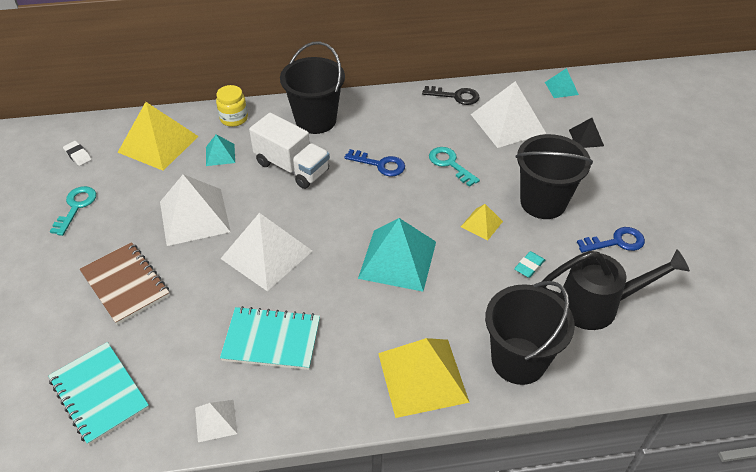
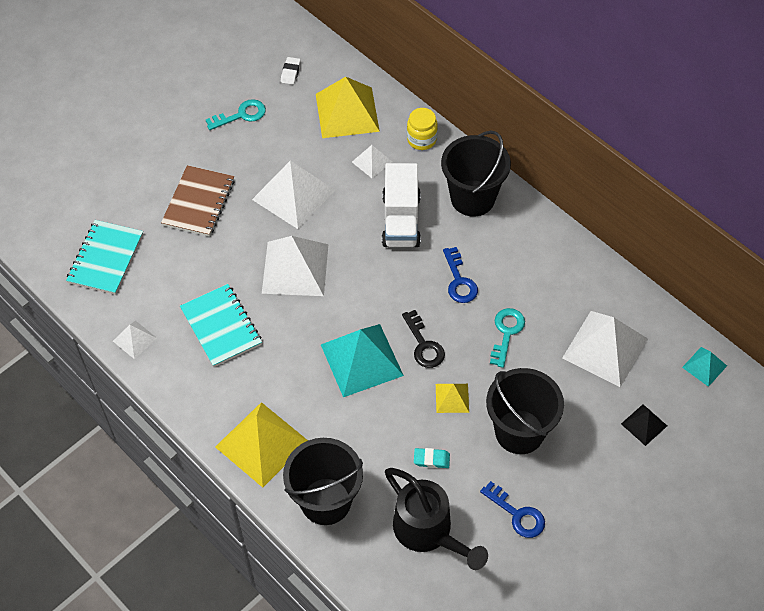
camera: 55 degrees right, 10 degrees up
(220, 154) = (372, 161): turquoise pyramid -> white pyramid
(456, 96) = (606, 284): black key -> black key (424, 345)

